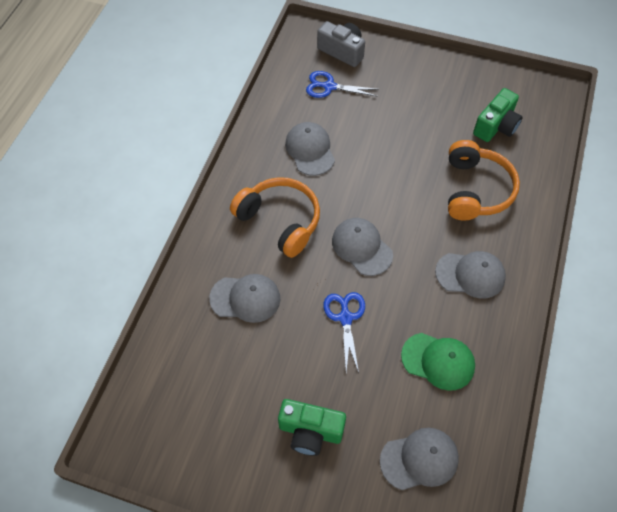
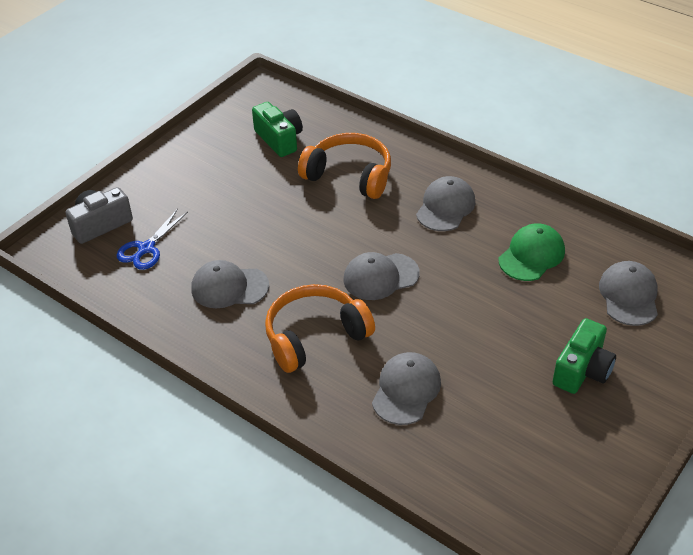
camera: 70 degrees left, 15 degrees down
(345, 318) = (461, 311): blue scissors -> none

